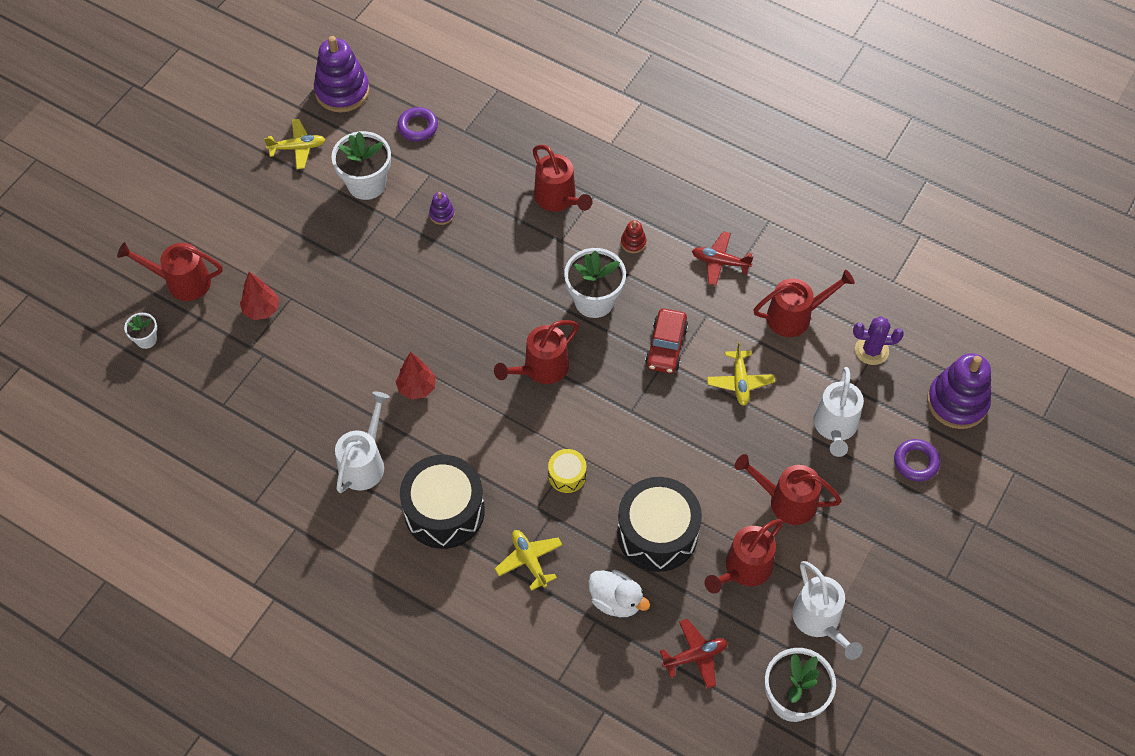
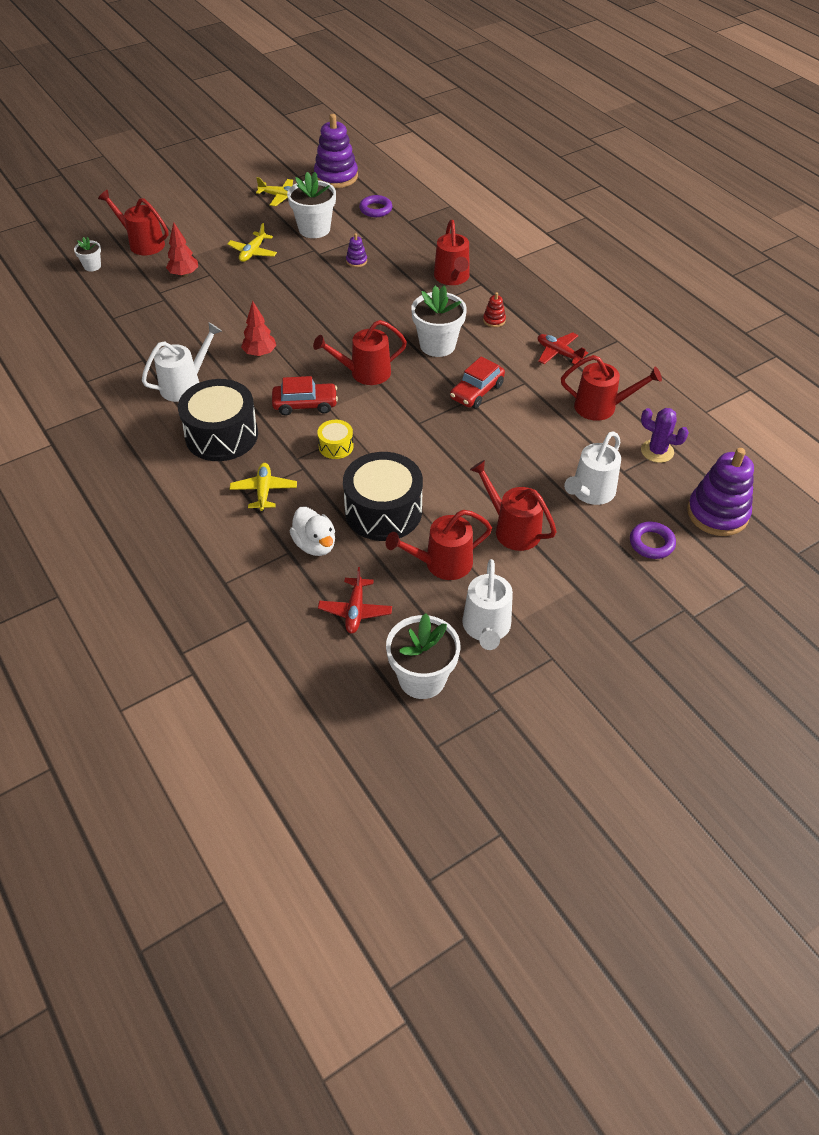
camera: 25 degrees right, 10 degrees down
(505, 435) = (305, 404): none -> red car
(695, 656) = (355, 610): red plane -> red plane turned 90 degrees clockwise
(740, 381) = (524, 434): yellow plane -> yellow plane (253, 252)

